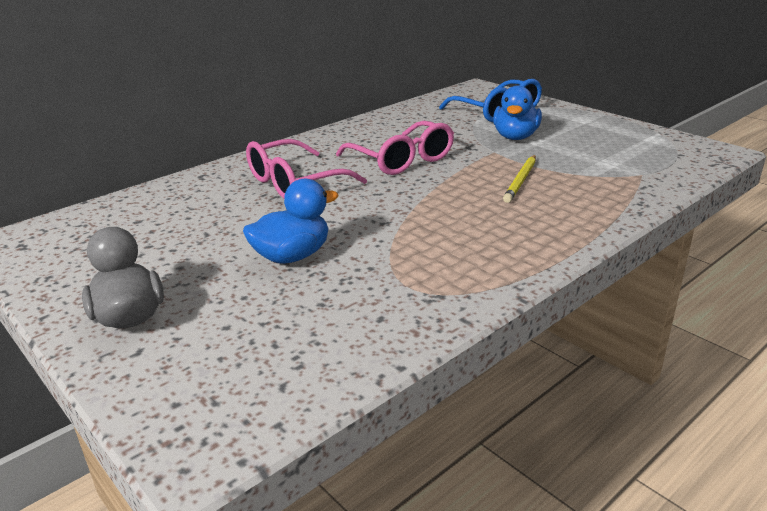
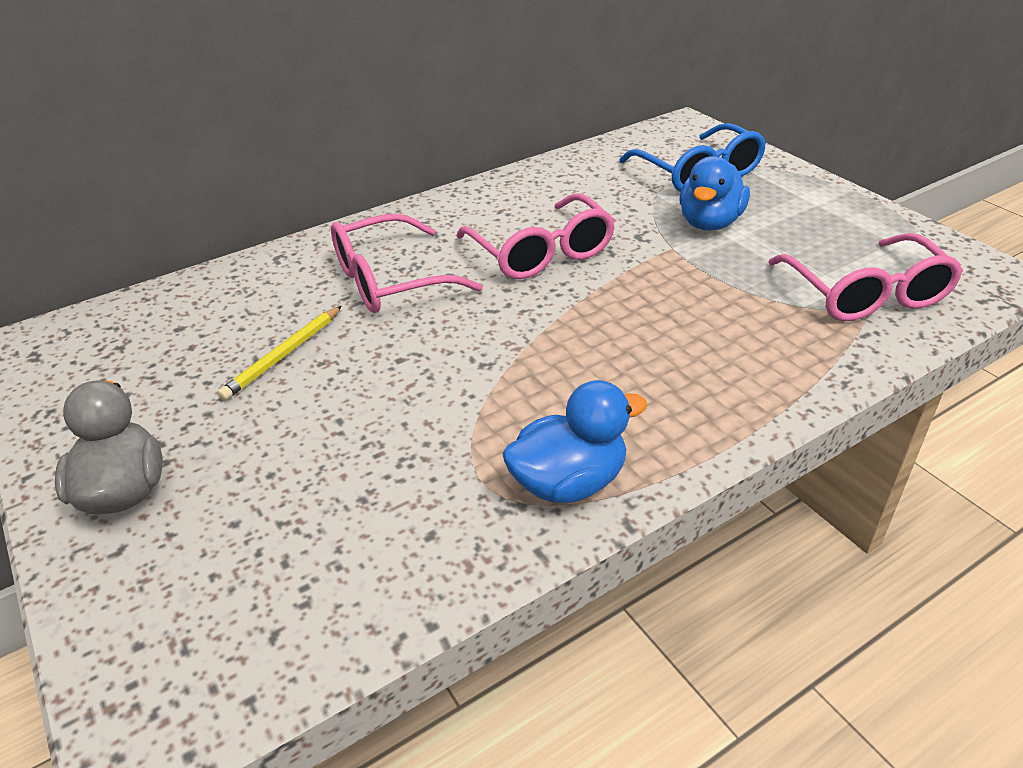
camera: 10 degrees right, 10 degrees up
(292, 256) = (350, 411): blue duck -> blue duck (569, 482)
(520, 180) = (692, 306): yellow pencil -> yellow pencil (283, 355)
(635, 166) = (865, 293): none -> pink glasses

